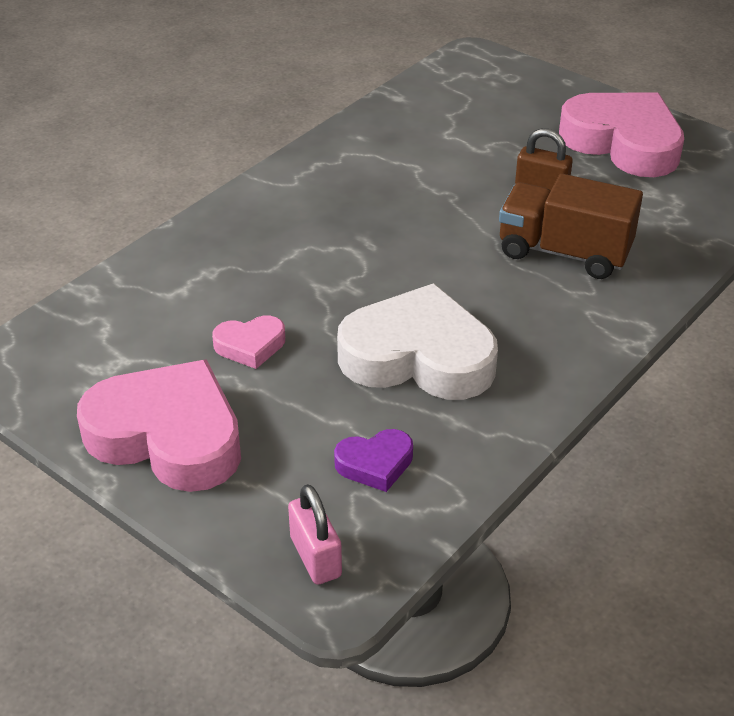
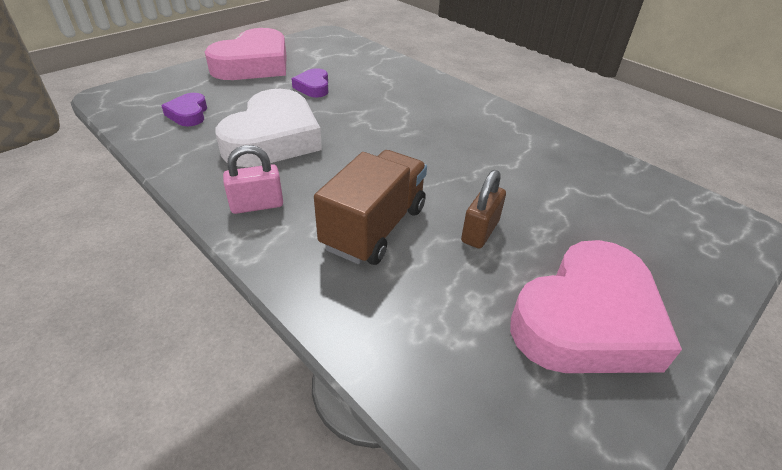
camera: 95 degrees right, 0 degrees up
(250, 346) = (313, 87): pink heart -> purple heart
(315, 557) = (138, 92): pink padlock -> pink padlock (257, 205)

